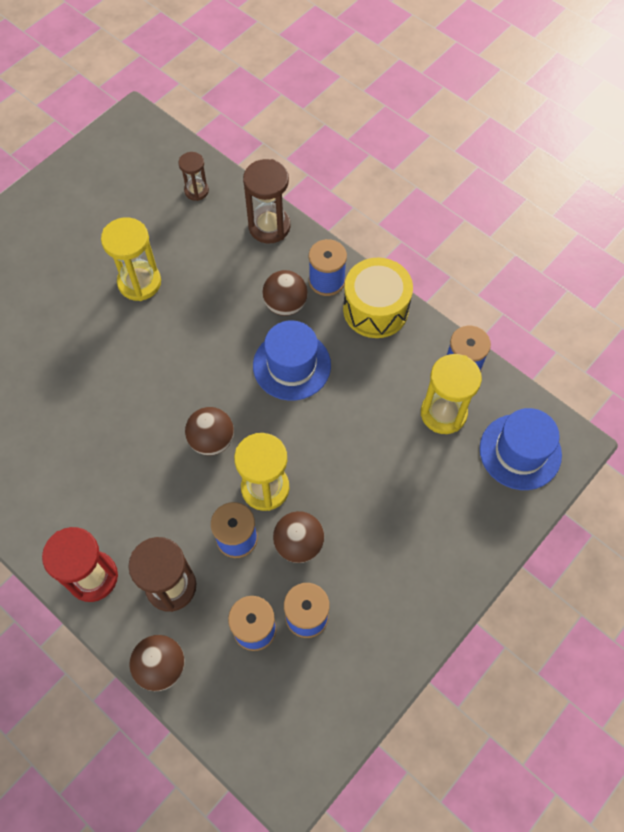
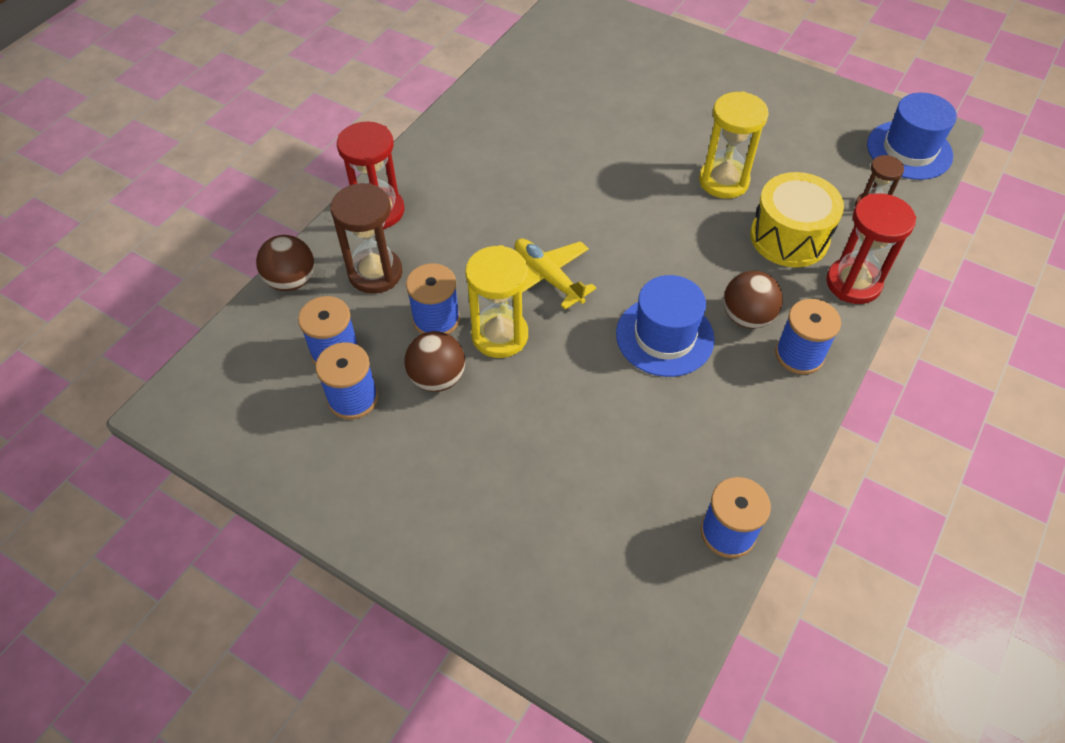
camera: 80 degrees right, 10 degrees down
(212, 440) = (547, 277): brown ball -> yellow plane
(269, 226) = (853, 283): brown hourglass -> red hourglass
(375, 309) = (777, 415): yellow drum -> yellow drum (789, 237)
(443, 413) = (646, 515): yellow hourglass -> none
(520, 451) = (612, 623): blue hat -> blue hat (909, 150)

